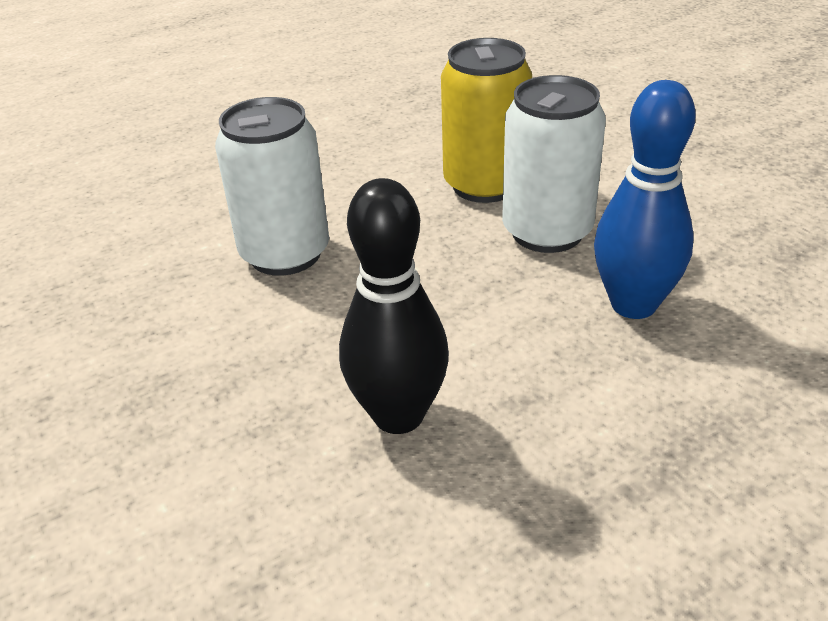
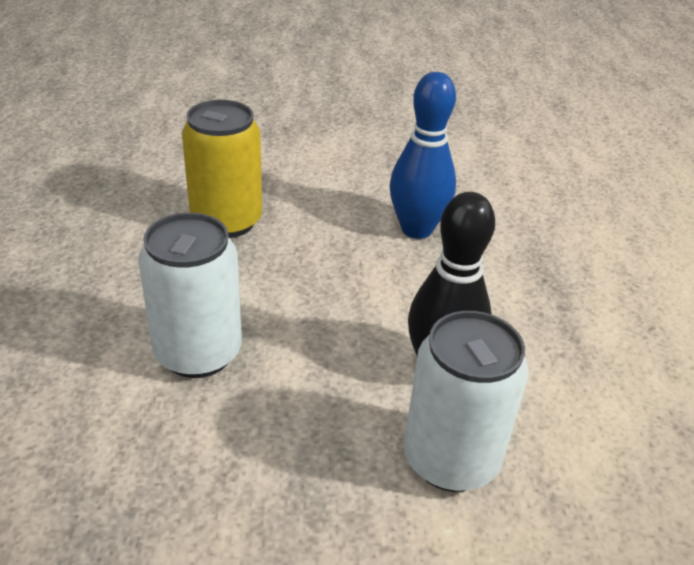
camera: 65 degrees left, 0 degrees up
(547, 232) = (312, 223): white can -> white can (451, 459)

